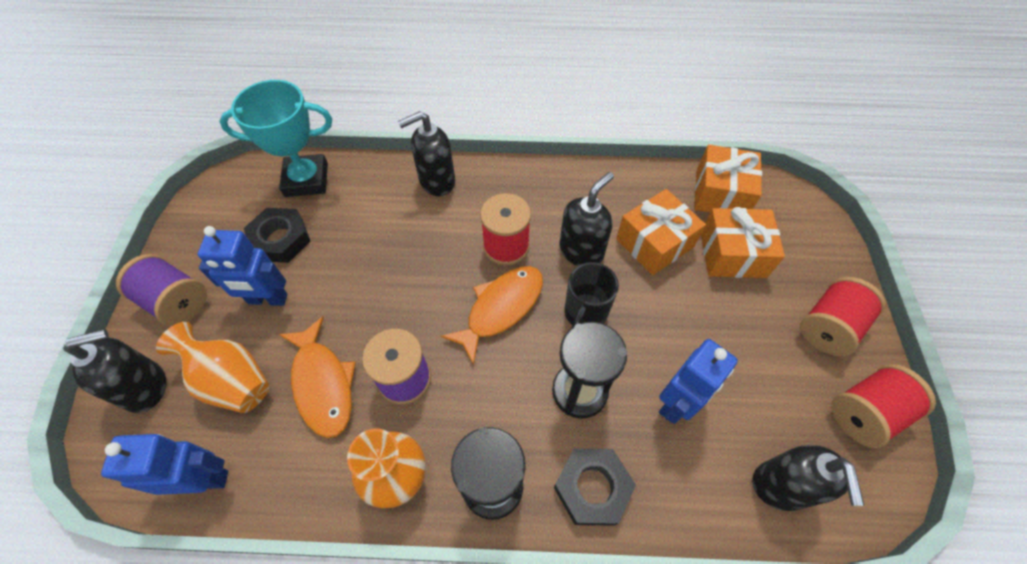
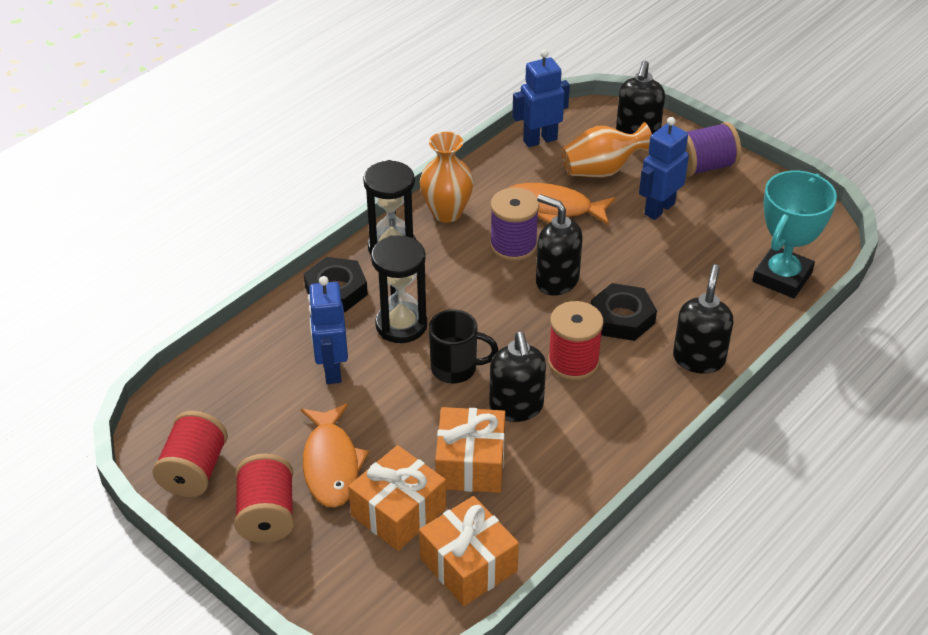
camera: 130 degrees right, 15 degrees down
(205, 479) = (540, 140): blue robot -> blue robot turned 150 degrees counterclockwise
(280, 239) = (718, 236): black nut -> black nut (622, 318)
(501, 308) = (515, 324): orange fish -> orange fish (331, 464)
(584, 314) = (456, 369): black mug -> black mug turned 120 degrees clockwise
(780, 486) = (222, 380): black soap dispenser -> black soap dispenser (556, 281)

